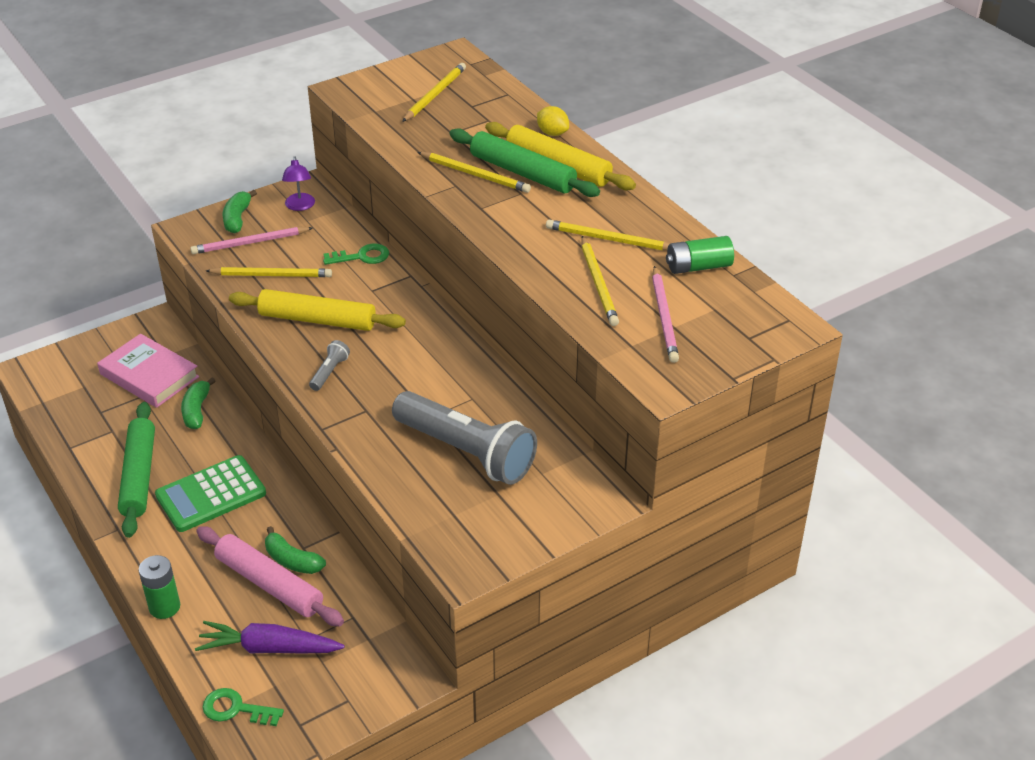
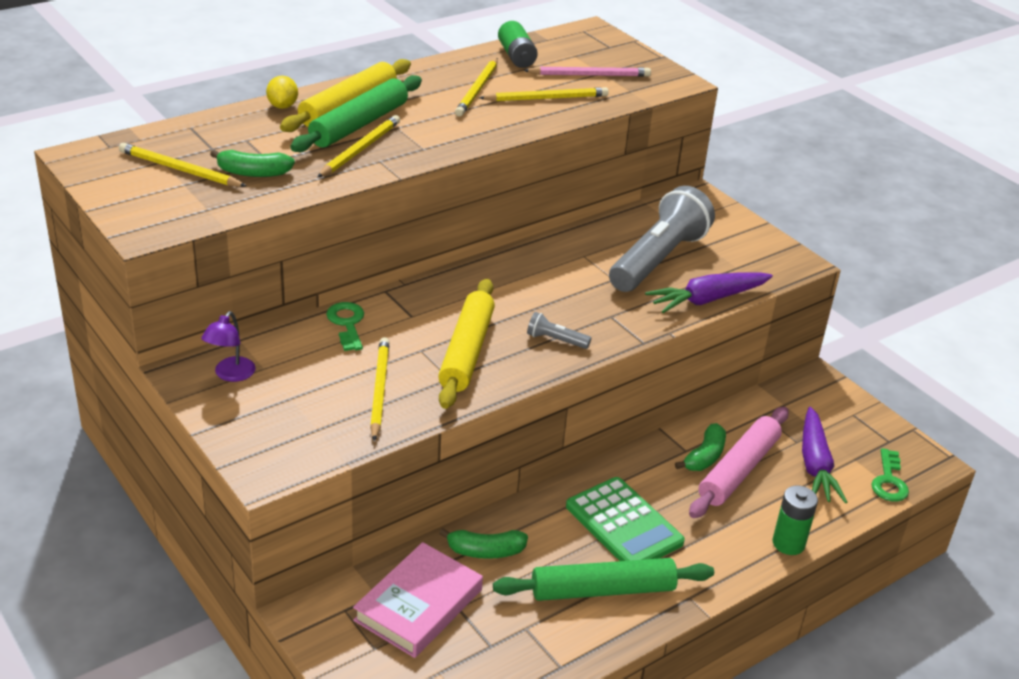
camera: 95 degrees left, 5 degrees down
(237, 218) = (249, 427): green banana -> green banana (253, 173)
(250, 243) = (308, 412): pink pencil -> none
(300, 206) = (230, 375): purple lamp -> purple lamp turned 120 degrees clockwise
(391, 482) = (707, 300): none -> purple carrot
(552, 133) = (282, 106): yellow lemon -> yellow lemon turned 45 degrees counterclockwise

